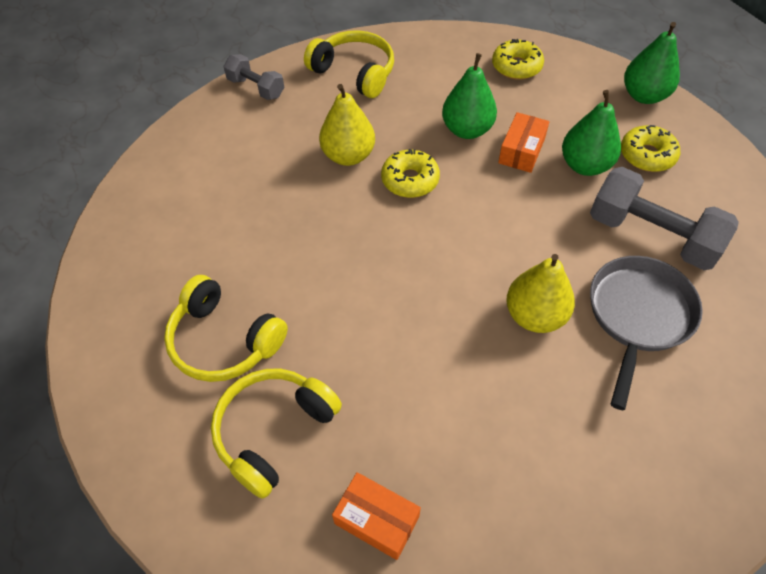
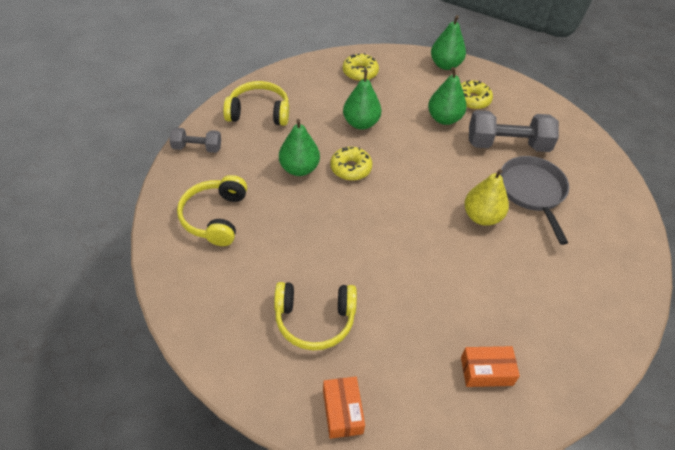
camera: 35 degrees left, 5 degrees down
(273, 431) = (390, 356): yellow headphones -> yellow headphones (215, 217)
(348, 156) = (299, 168): yellow pear -> green pear
(521, 151) = (402, 124): orange box -> orange box (342, 411)

